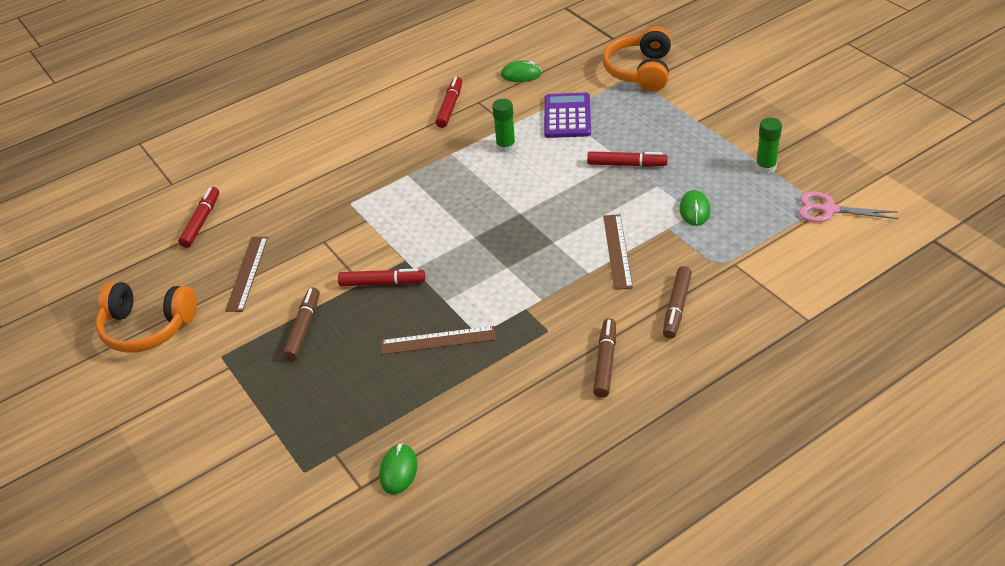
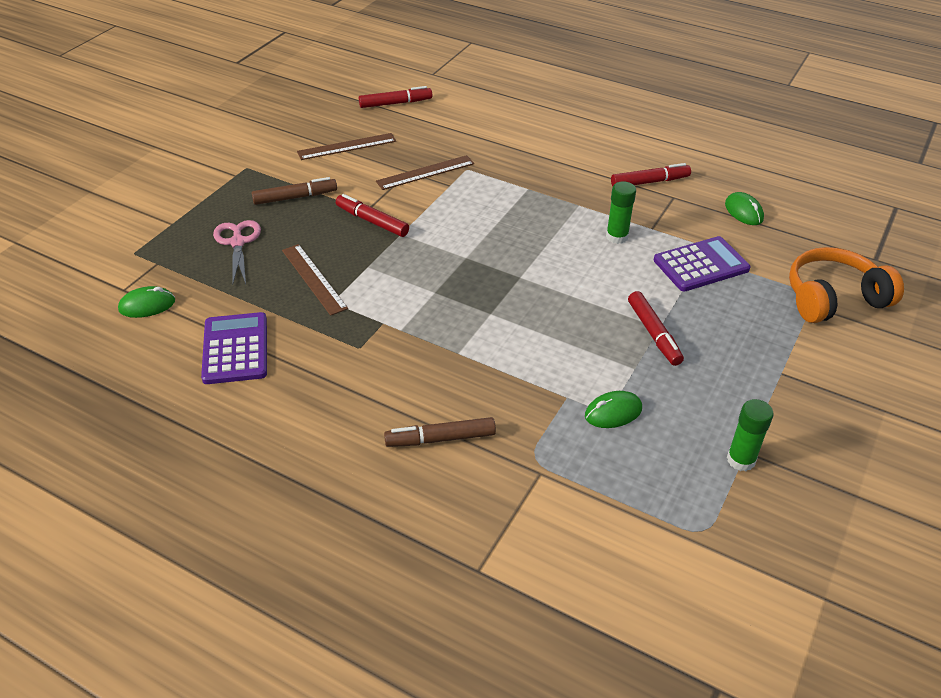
camera: 60 degrees right, 0 degrees up
(147, 327) = (263, 122): orange headphones -> none
(382, 283) = (372, 221): red marker -> red marker turned 150 degrees clockwise
(502, 413) = (235, 349): none -> purple calculator
(605, 362) = (331, 403): brown marker -> none
(617, 251) = (505, 366): brown ruler -> brown ruler (425, 172)
(829, 210) = (701, 547): pink scissors -> pink scissors (238, 242)

